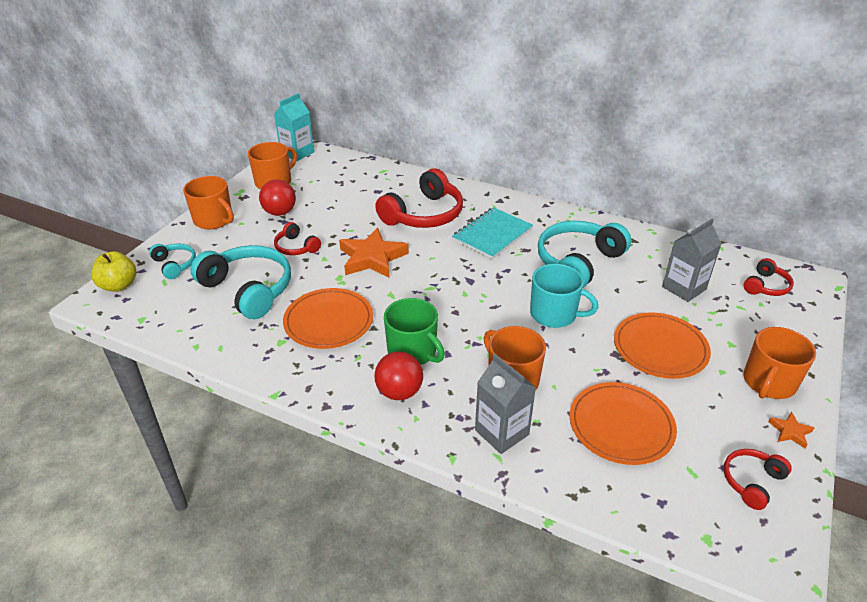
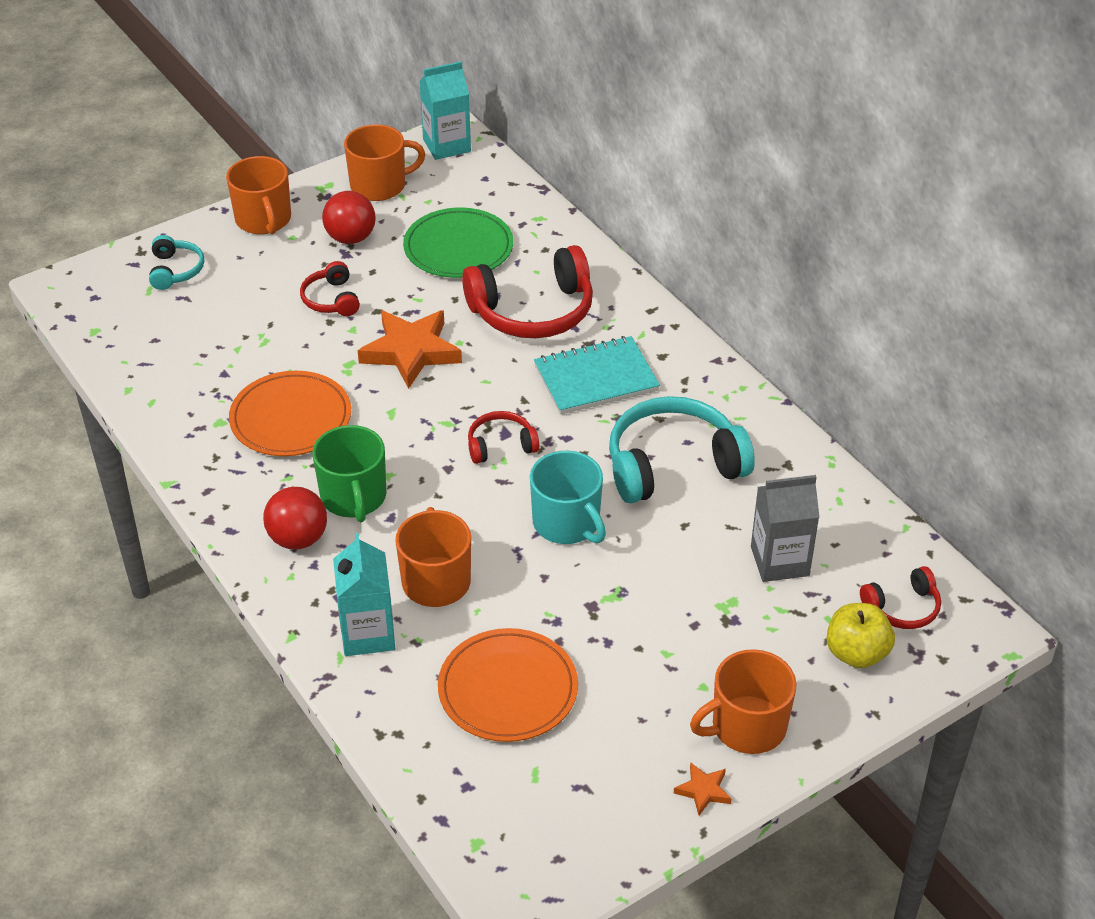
camera: 30 degrees right, 5 degrees up
(119, 285) = (98, 275): yellow apple -> yellow apple (856, 653)
(248, 289) = (233, 338): turquoise headphones -> none
(350, 198) = (458, 248): none -> green plate
(501, 432) = (368, 634): grey carton -> turquoise carton
(660, 348) = (655, 624): orange plate -> none
(752, 482) = (591, 817): red headphones -> red headphones (501, 445)

